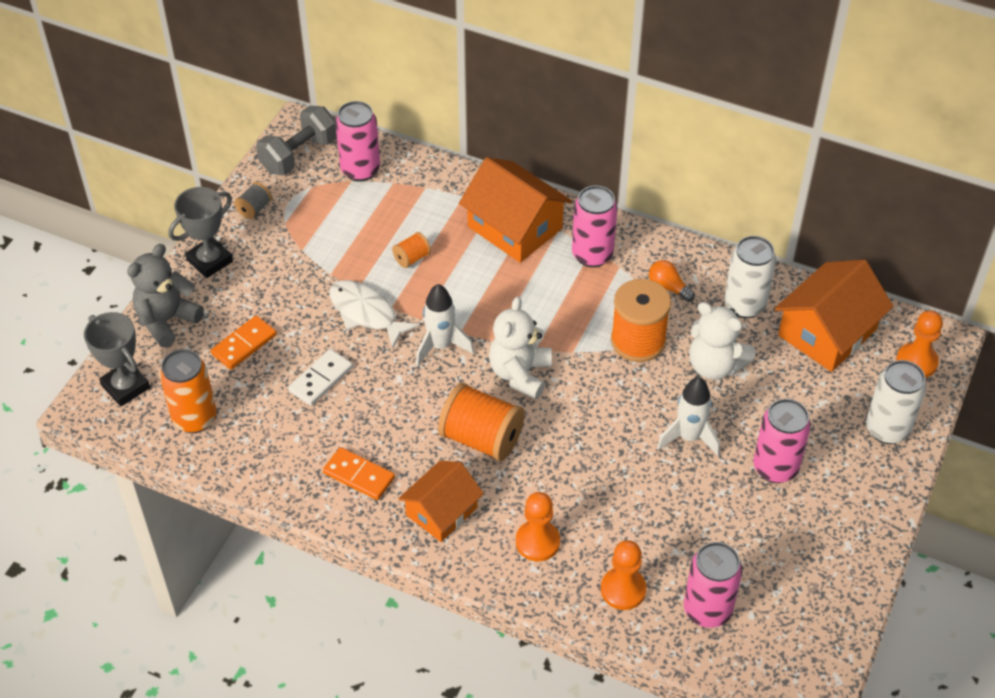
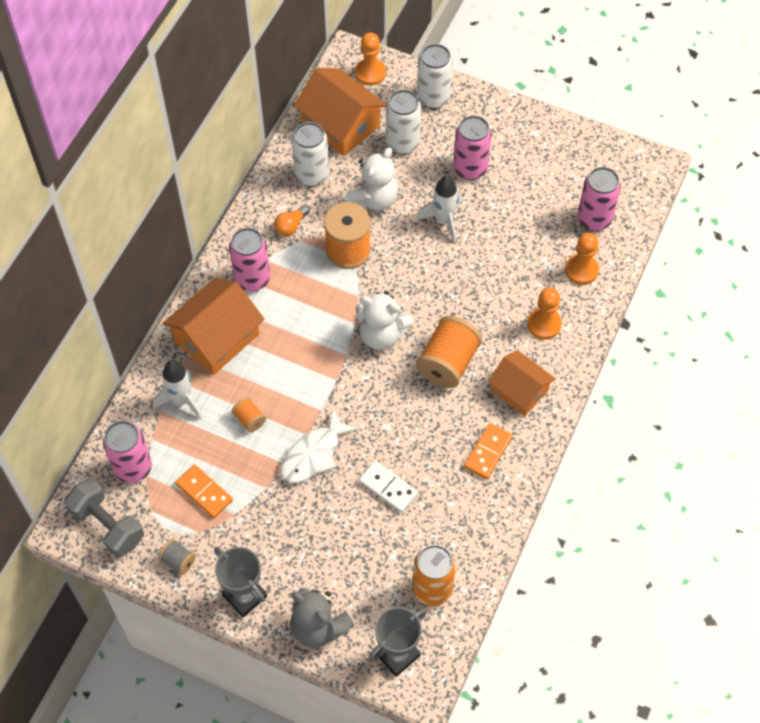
camera: 90 degrees left, 10 degrees up
(244, 344) = (348, 555): orange domino -> orange domino (204, 492)
(441, 346) = (352, 394): white rocket -> white rocket (181, 400)
(806, 395) = (402, 143): none -> white can

